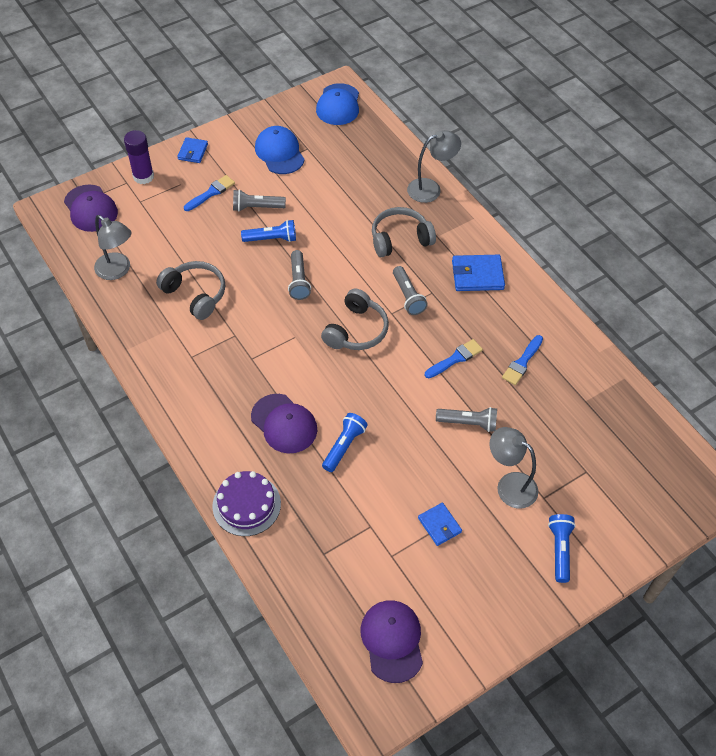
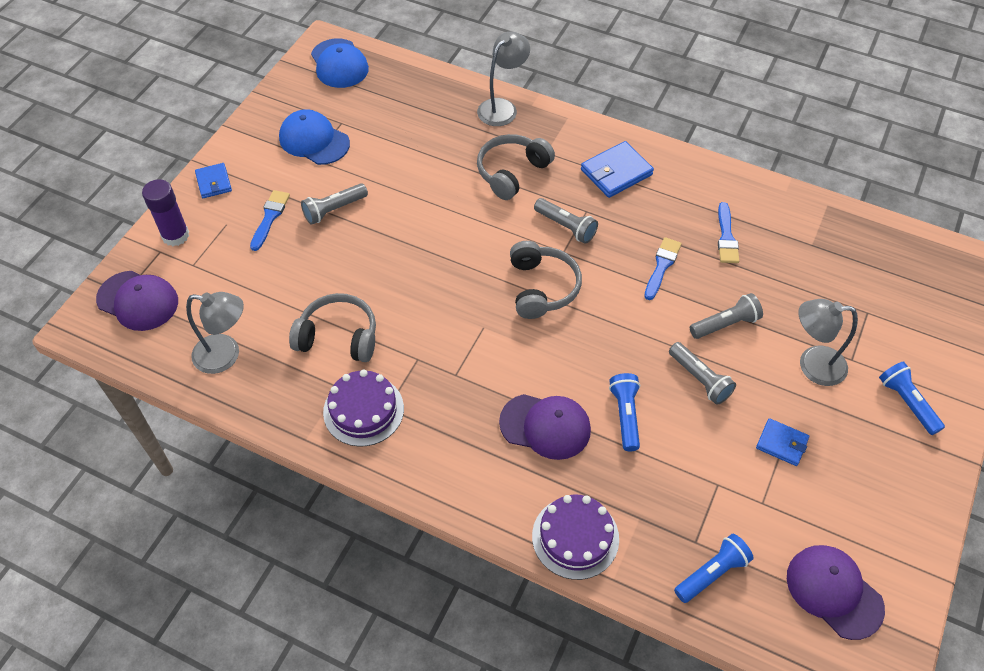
camera: 30 degrees left, 0 degrees up
(175, 350) = (363, 410): none -> purple cake
(271, 239) = (377, 235): blue flashlight -> blue flashlight (712, 573)
(298, 281) = (441, 266): grey flashlight -> grey flashlight (700, 379)

